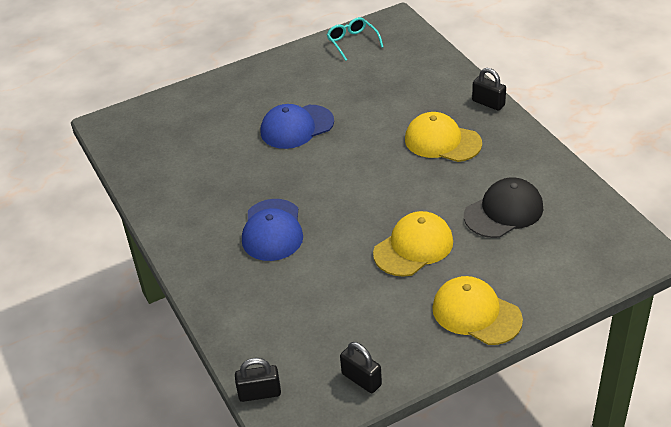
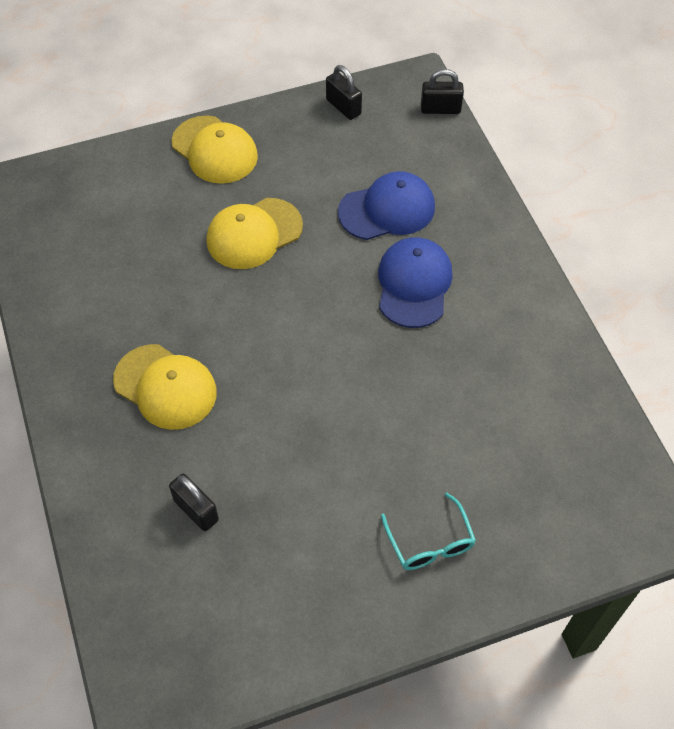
camera: 175 degrees left, 15 degrees up
(296, 127) = (363, 457): blue cap -> blue cap (387, 210)
(352, 42) = (237, 654): turquoise glasses -> turquoise glasses (430, 542)
(488, 103) = (73, 449): black padlock -> black padlock (196, 510)
(504, 211) = (134, 262): black cap -> none

